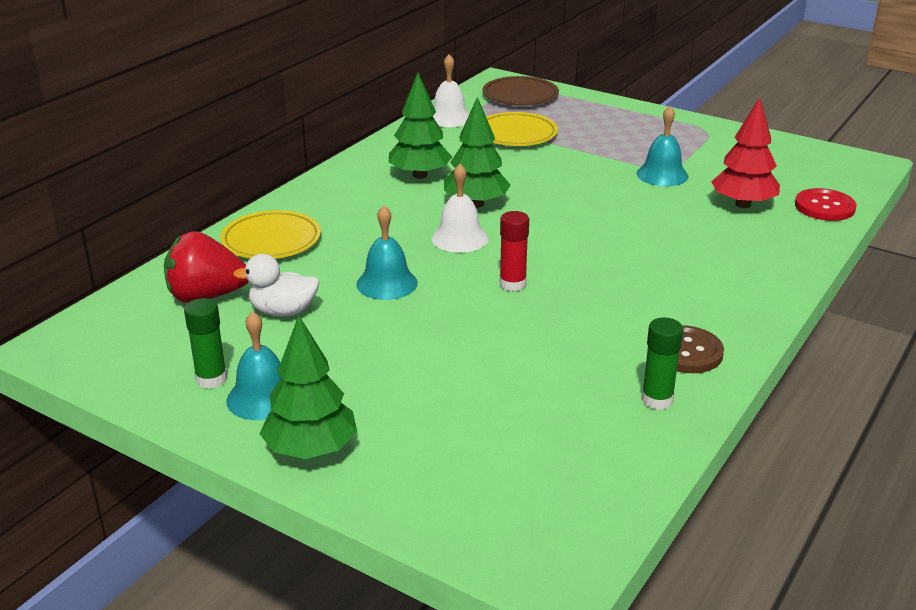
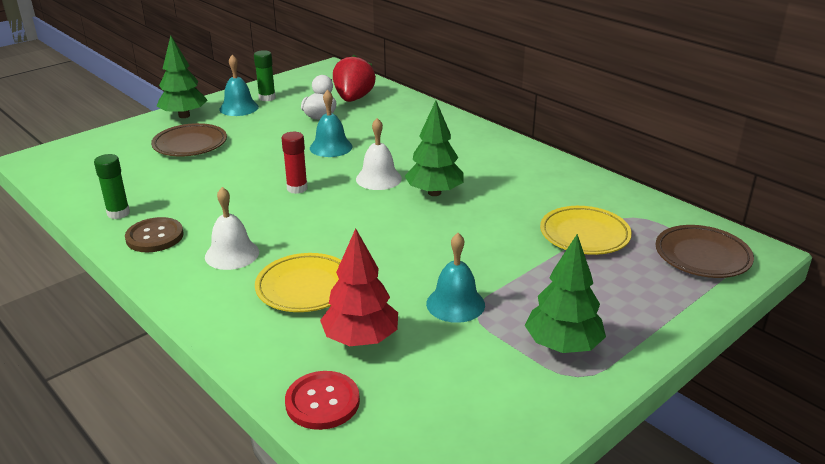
camera: 105 degrees right, 0 degrees up
(271, 241) = (413, 118): yellow plate -> yellow plate (305, 287)
(419, 175) = (500, 176): green tree -> green tree (563, 345)
(425, 405) = (190, 144): none -> brown plate
(449, 118) = (634, 205): white bell -> white bell (232, 254)

